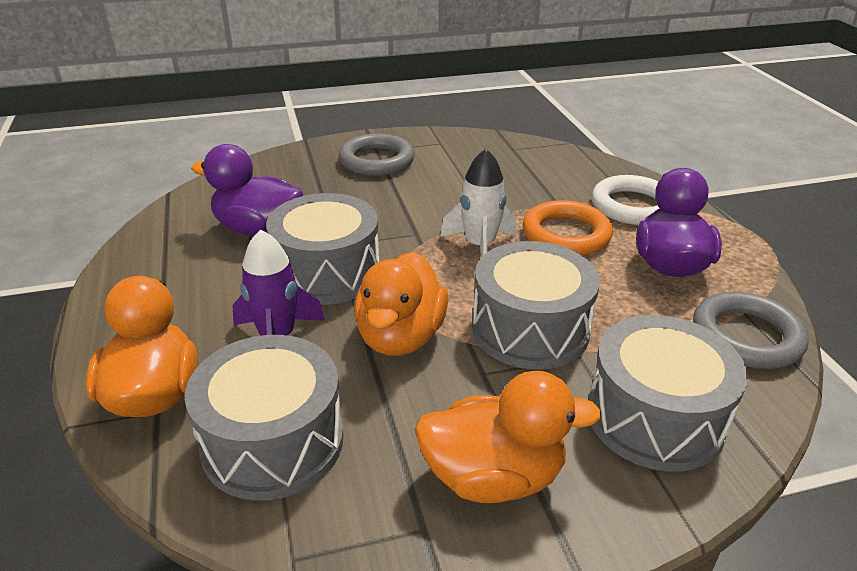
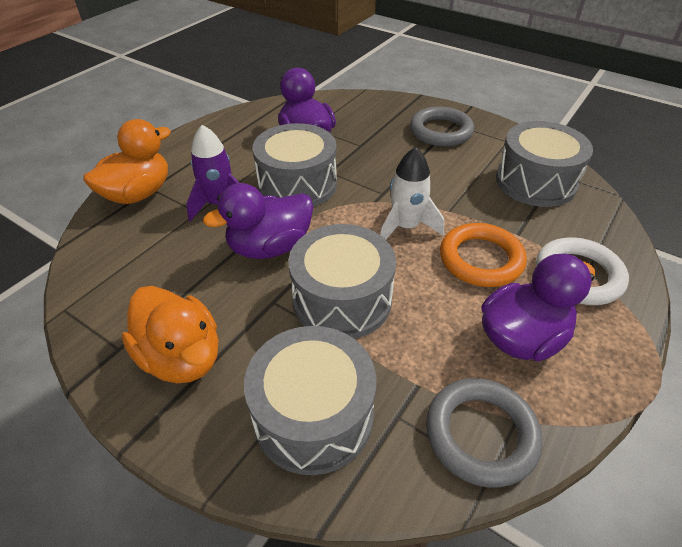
camera: 50 degrees right, 10 degrees up
(273, 442) = (138, 253): grey drum -> grey drum (535, 182)
(400, 337) = (270, 247): orange duck -> purple duck

